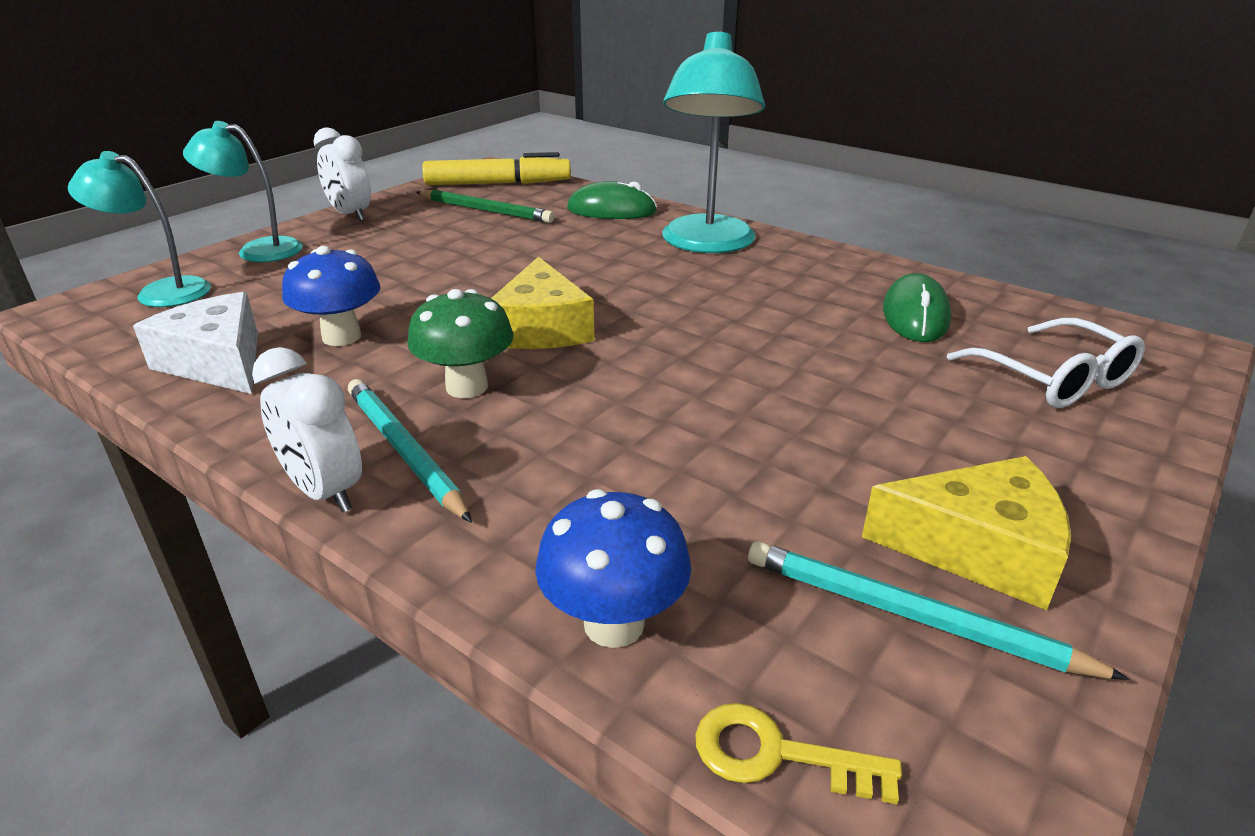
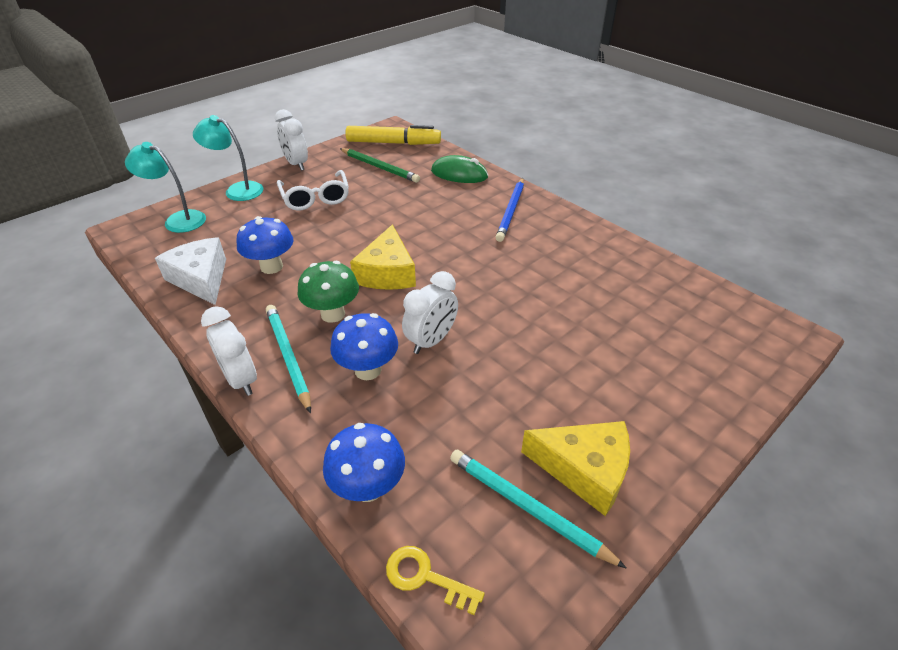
camera: 10 degrees right, 10 degrees up
(553, 454) = (368, 370): none -> blue mushroom
(647, 405) = (431, 341): none -> white clock
(707, 244) = (511, 211): turquoise lamp -> blue pencil
(915, 315) = (623, 287): green mouse -> none
(1055, 380) = (691, 352): white glasses -> white glasses (316, 198)

